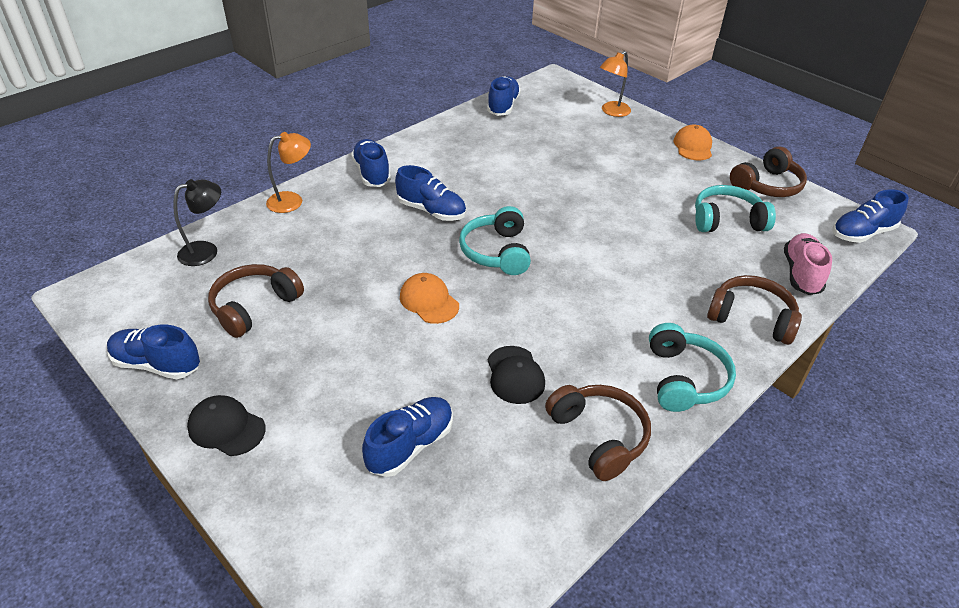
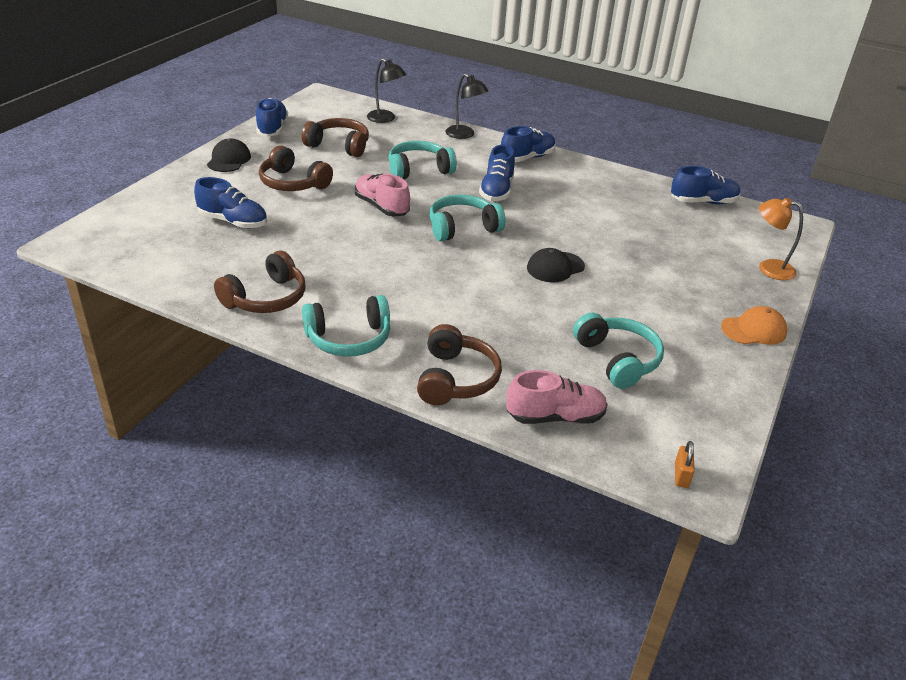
camera: 70 degrees right, 5 degrees down
(292, 200) = (464, 135): orange lamp -> black lamp
(357, 253) = (419, 170): none -> turquoise headphones
(429, 301) = (381, 207): orange cap -> pink shoe
(515, 375) = (317, 254): black cap -> black cap (555, 267)
(767, 185) = (721, 391): brown headphones -> brown headphones (293, 183)
(862, 233) = (681, 475): blue shoe -> orange padlock

